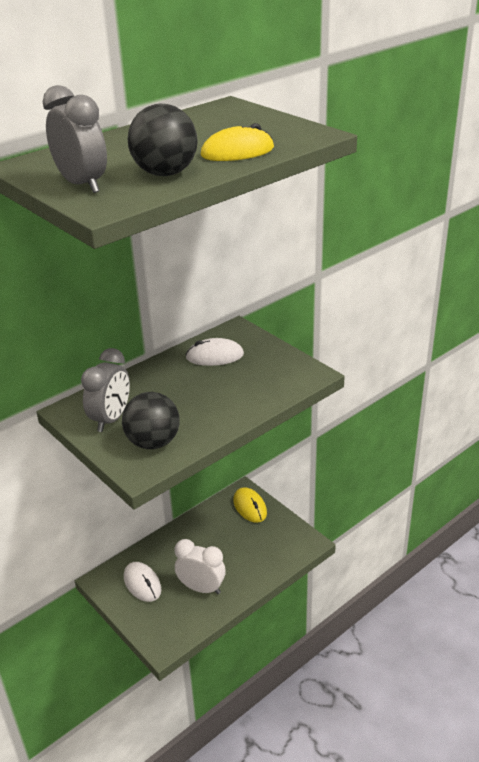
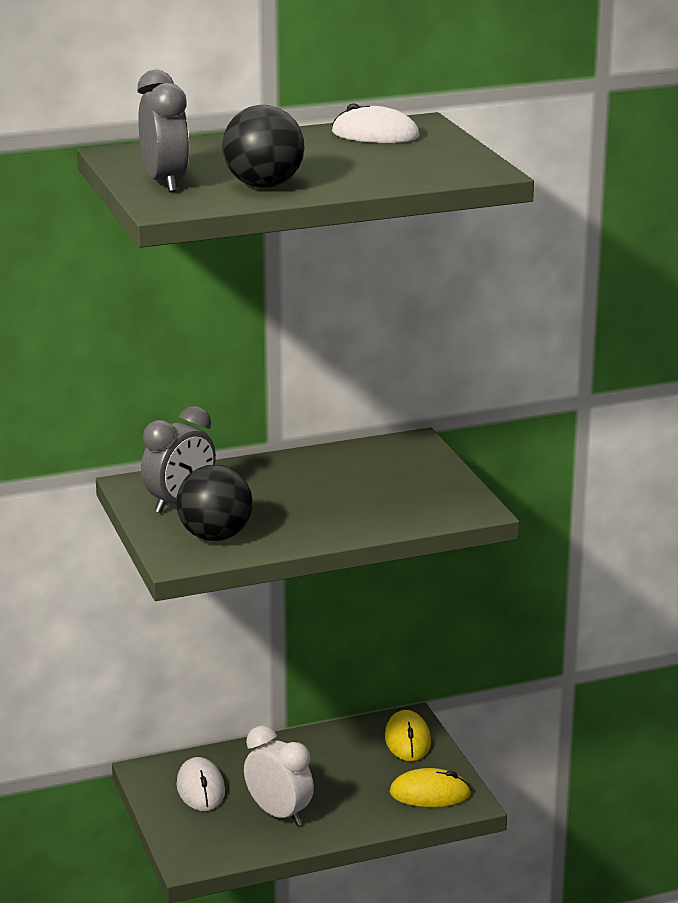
camera: 20 degrees right, 10 degrees down
(214, 356) = (360, 465): white mouse -> white mouse (375, 135)
(237, 152) = (368, 176): yellow mouse -> yellow mouse (430, 794)

